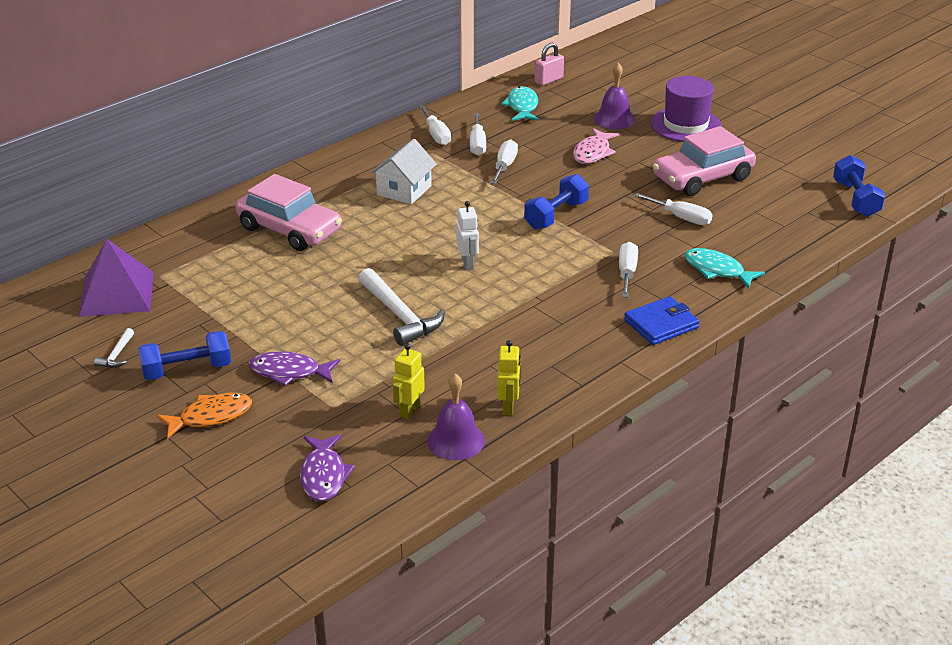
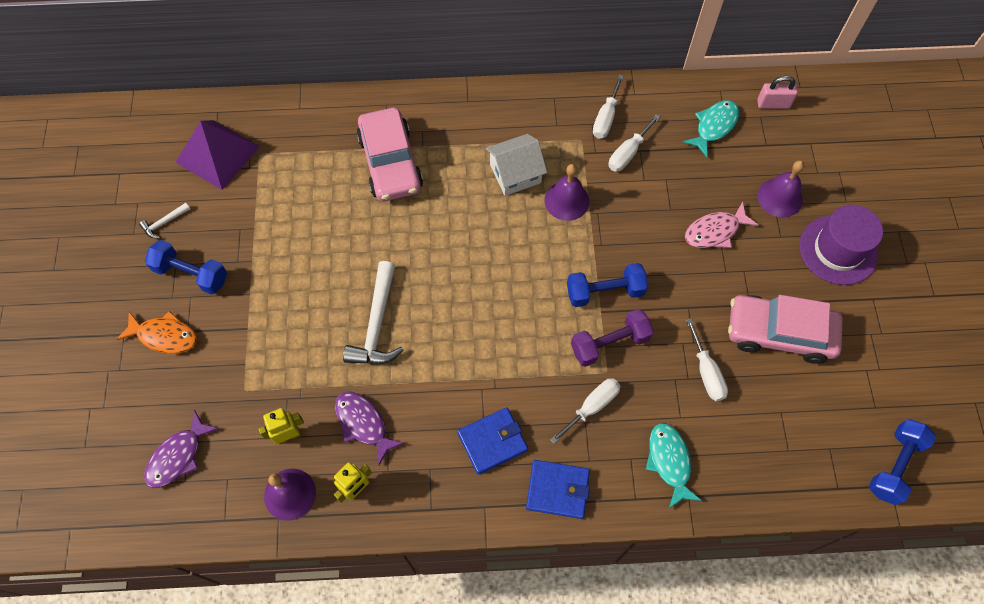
camera: 40 degrees right, 30 degrees up
(289, 372) = (250, 328): purple fish -> purple fish (363, 424)
(464, 186) = (567, 201): none -> purple bell
(468, 264) = (480, 301): white robot -> none
(504, 166) = (623, 198): white screwdriver -> none
(579, 326) = (492, 442): none -> blue wallet
(595, 237) = (609, 343): none -> purple dumbbell

